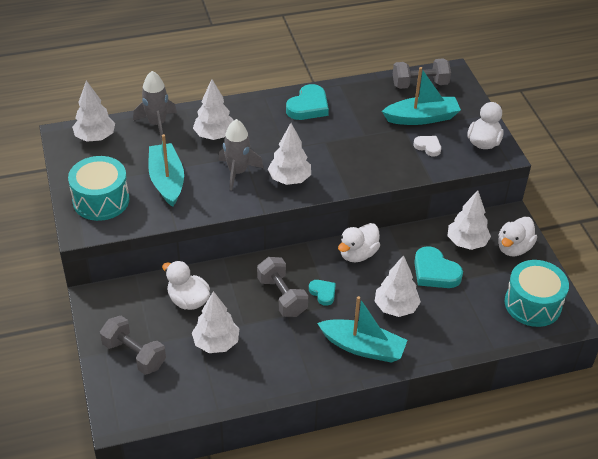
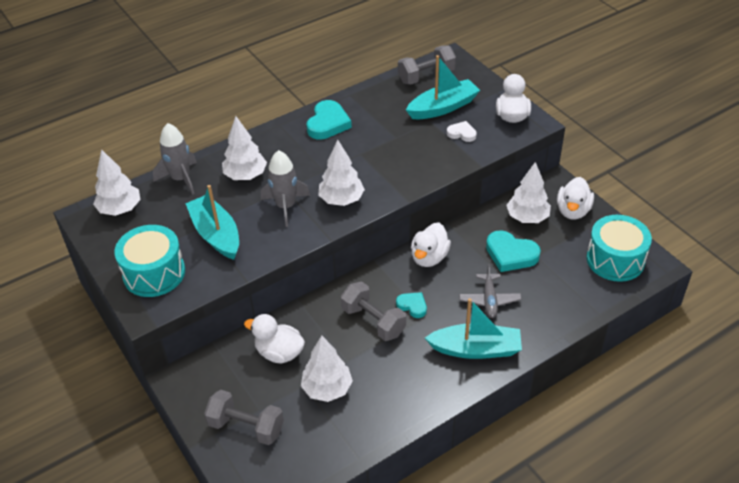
camera: 15 degrees left, 0 degrees up
(395, 307) = (489, 300): white tree -> grey plane

